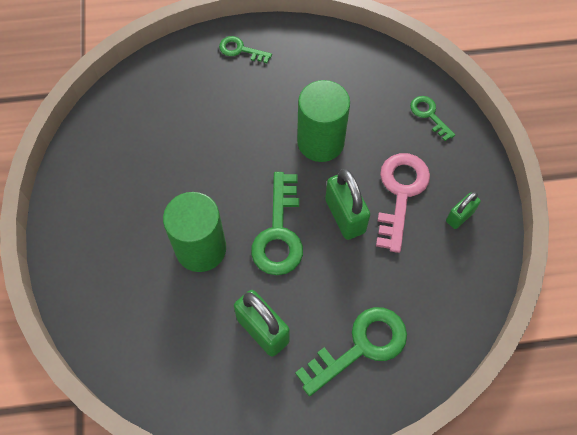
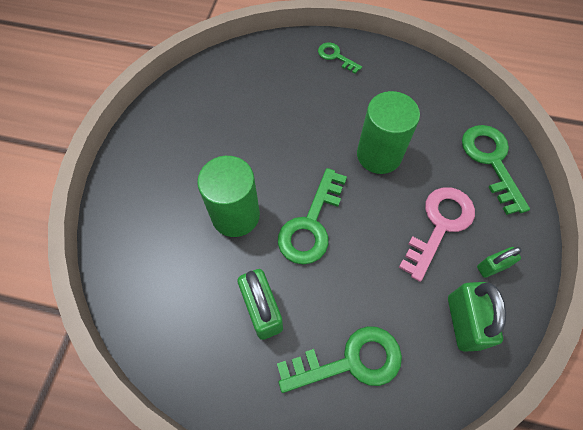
camera: 20 degrees right, 0 degrees up
(345, 216) = (378, 229): green padlock -> green padlock (463, 322)
(429, 115) = (491, 161): green key -> green key, size x1.82

